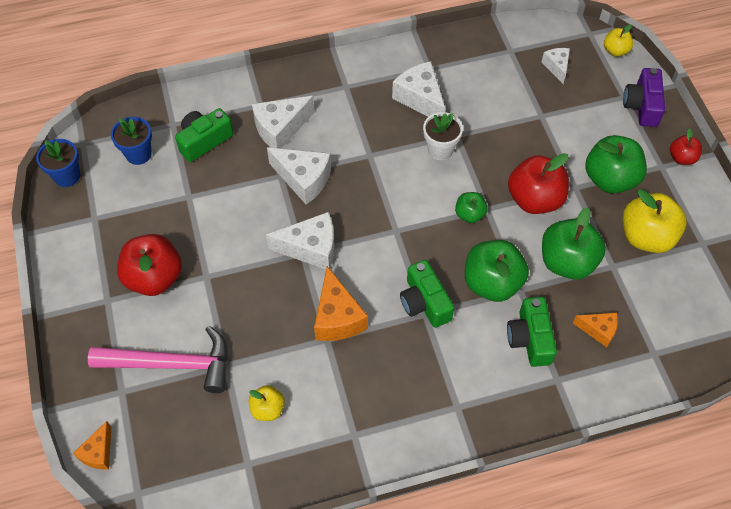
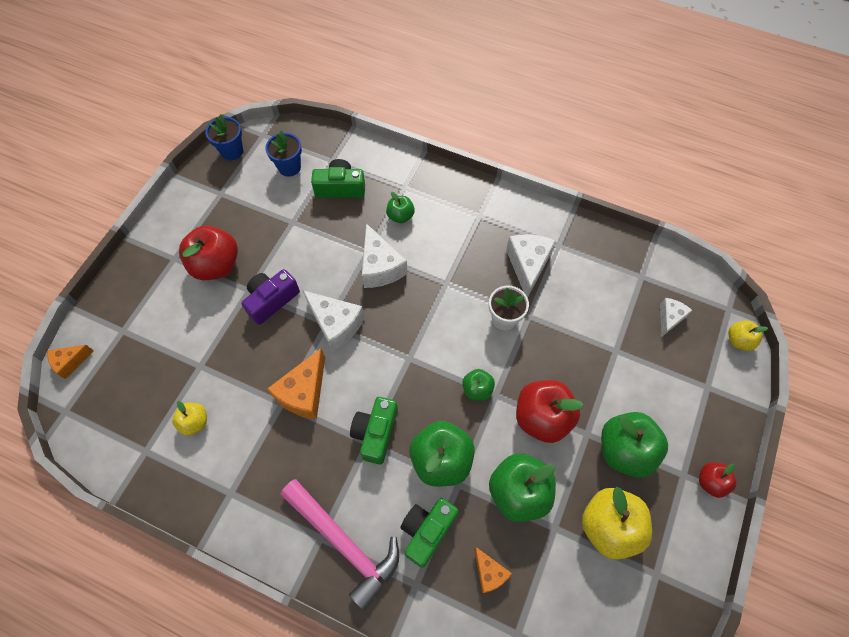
camera: 40 degrees right, 5 degrees up
(171, 364) = (168, 337): pink hammer -> pink hammer (344, 543)
(280, 129) = (400, 216): white cheese -> green apple
(642, 106) = (717, 407): purple camera -> purple camera (271, 300)

